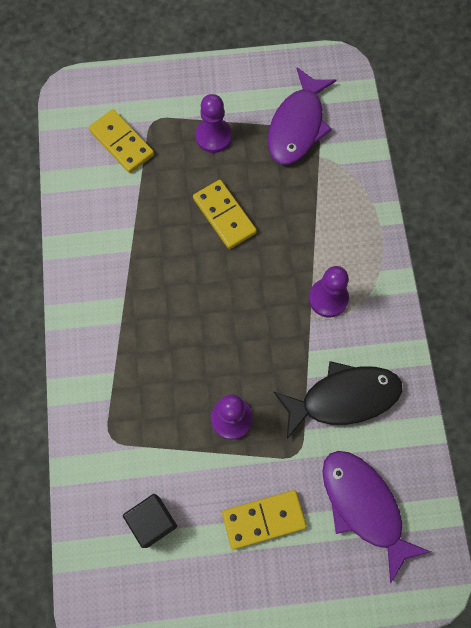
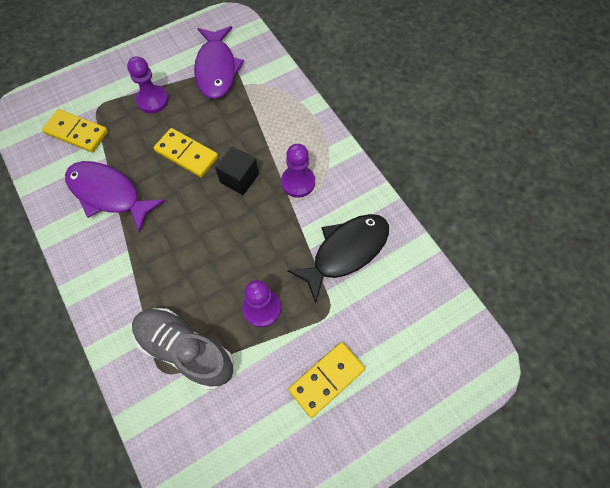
camera: 25 degrees left, 5 degrees down
(140, 426) = (185, 350): none -> grey shoe
(152, 521) = (230, 428): black cube -> black cube (239, 178)
(364, 506) = (402, 329): purple fish -> purple fish (108, 194)

